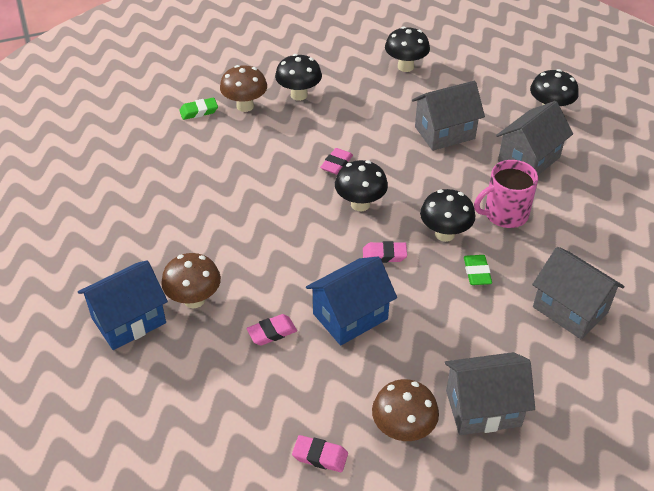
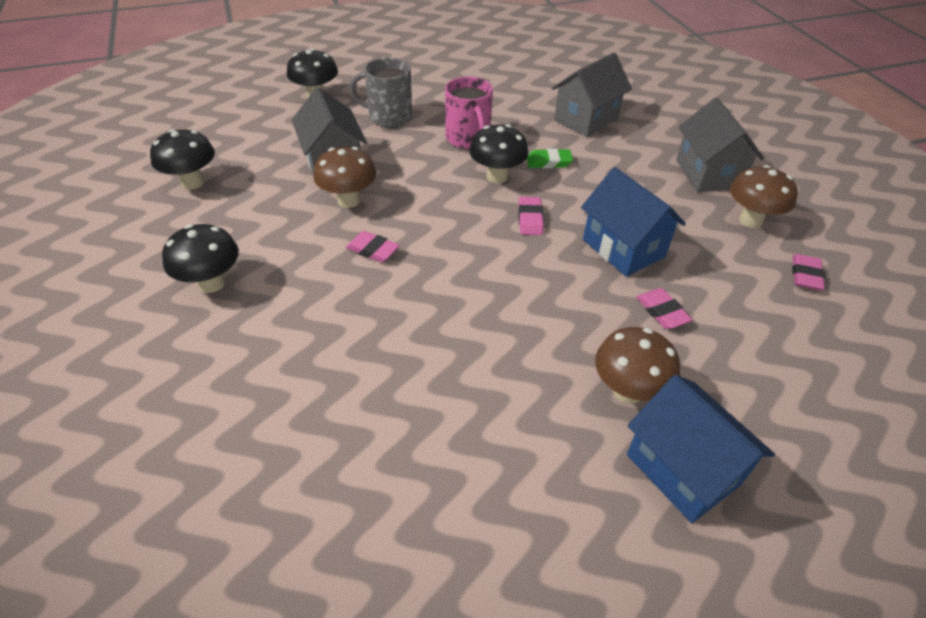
camera: 90 degrees left, 0 degrees up
(199, 111) = (206, 409): green eraser -> none
(245, 106) = (215, 346): brown mushroom -> brown mushroom (348, 200)
(360, 204) = (449, 233): black mushroom -> none
(529, 159) = (389, 117): grey house -> grey mug

